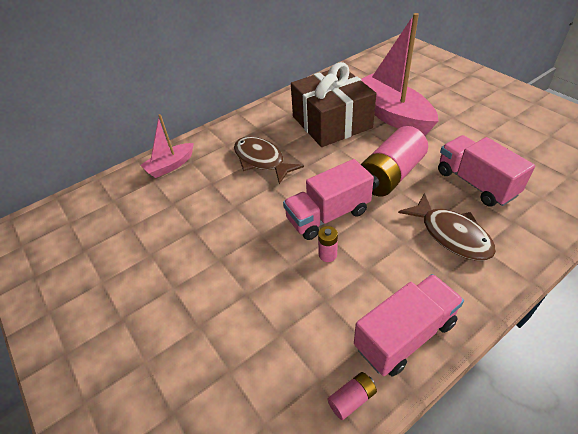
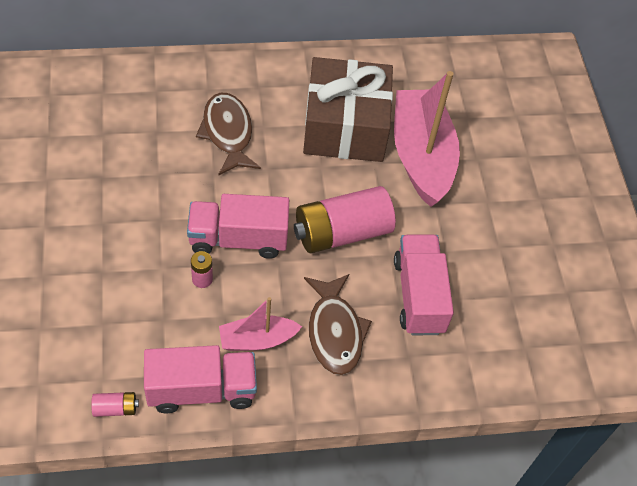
camera: 20 degrees right, 10 degrees up
(170, 166) = (131, 84): pink boat -> pink boat (257, 340)

